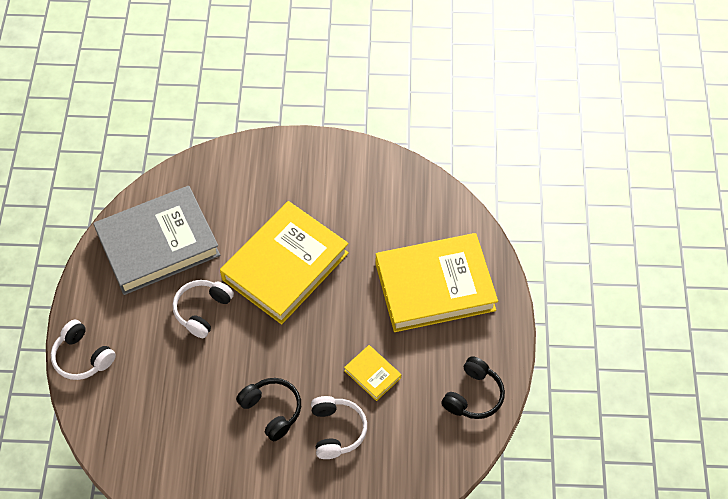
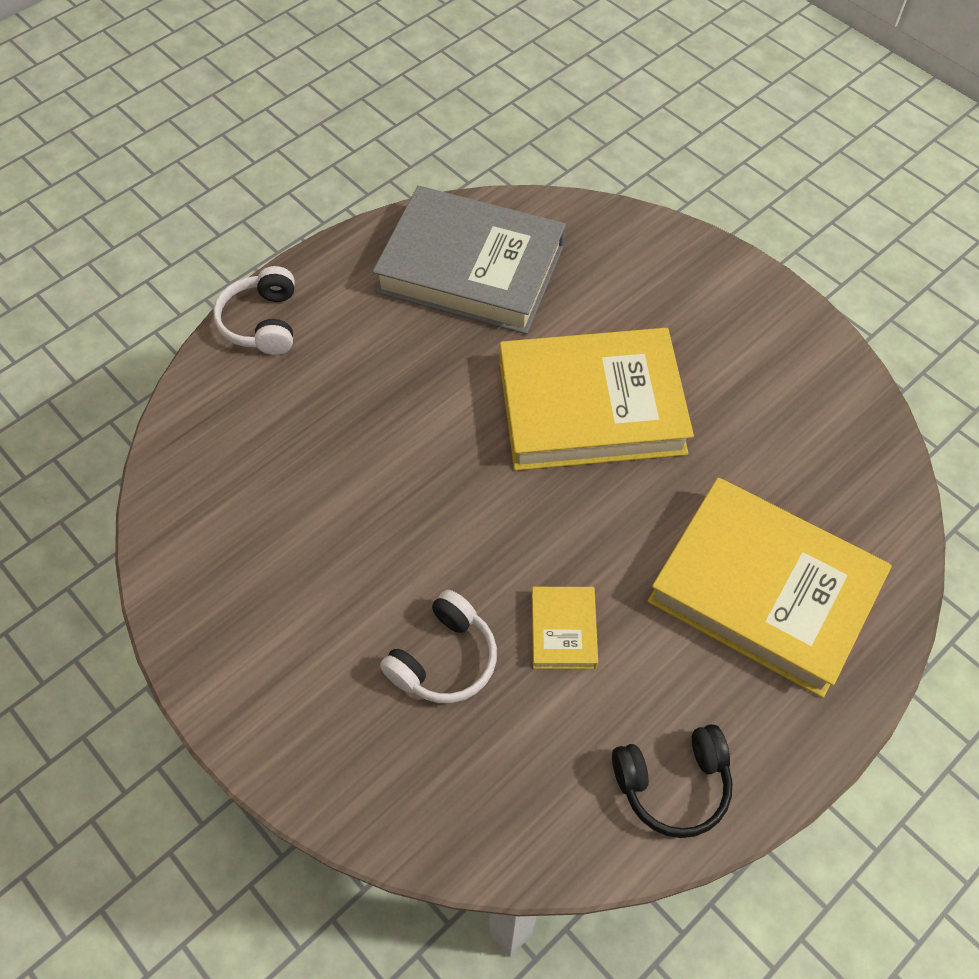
camera: 45 degrees right, 0 degrees up
(203, 311) = (441, 379): white headphones -> none
(272, 410) = (394, 562): black headphones -> none

